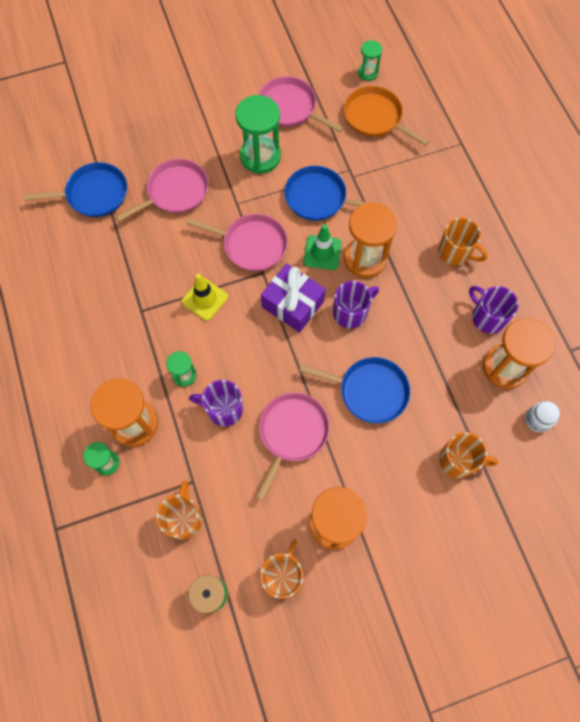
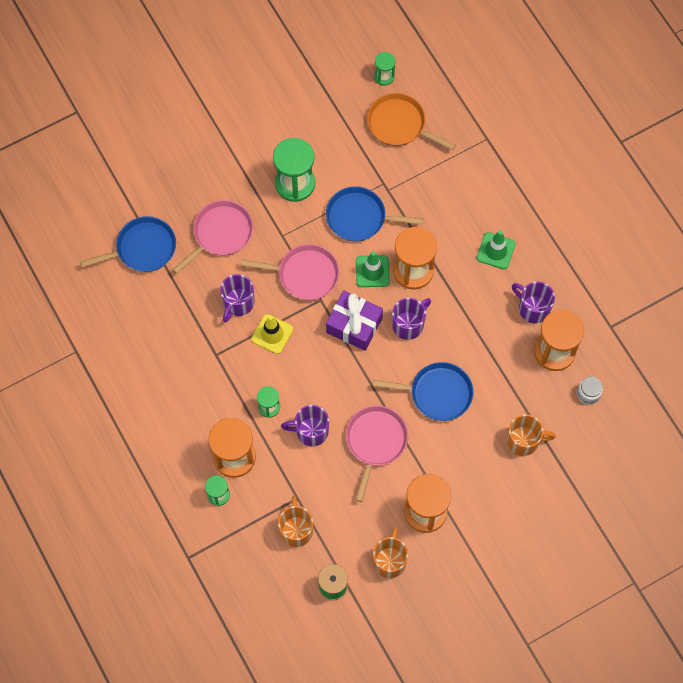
camera: 10 degrees left, 0 degrees up
(176, 262) = (238, 303): none -> purple mug
(290, 107) = (313, 127): pink pan -> none
(455, 252) = (496, 251): orange mug -> green traffic cone

